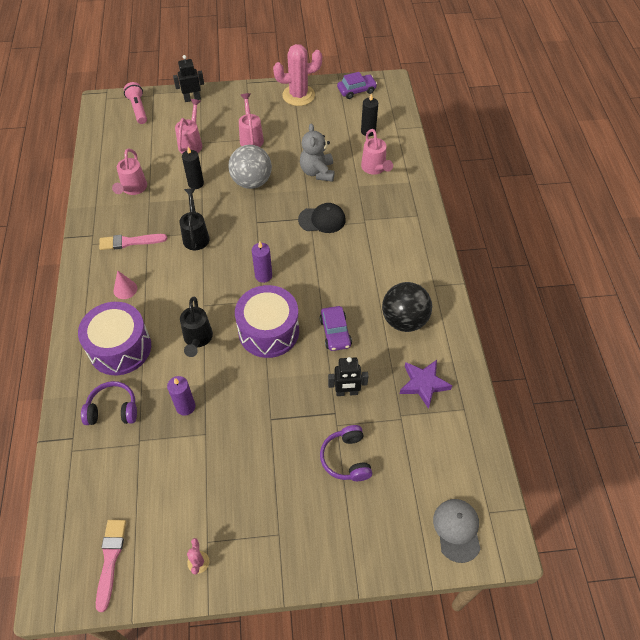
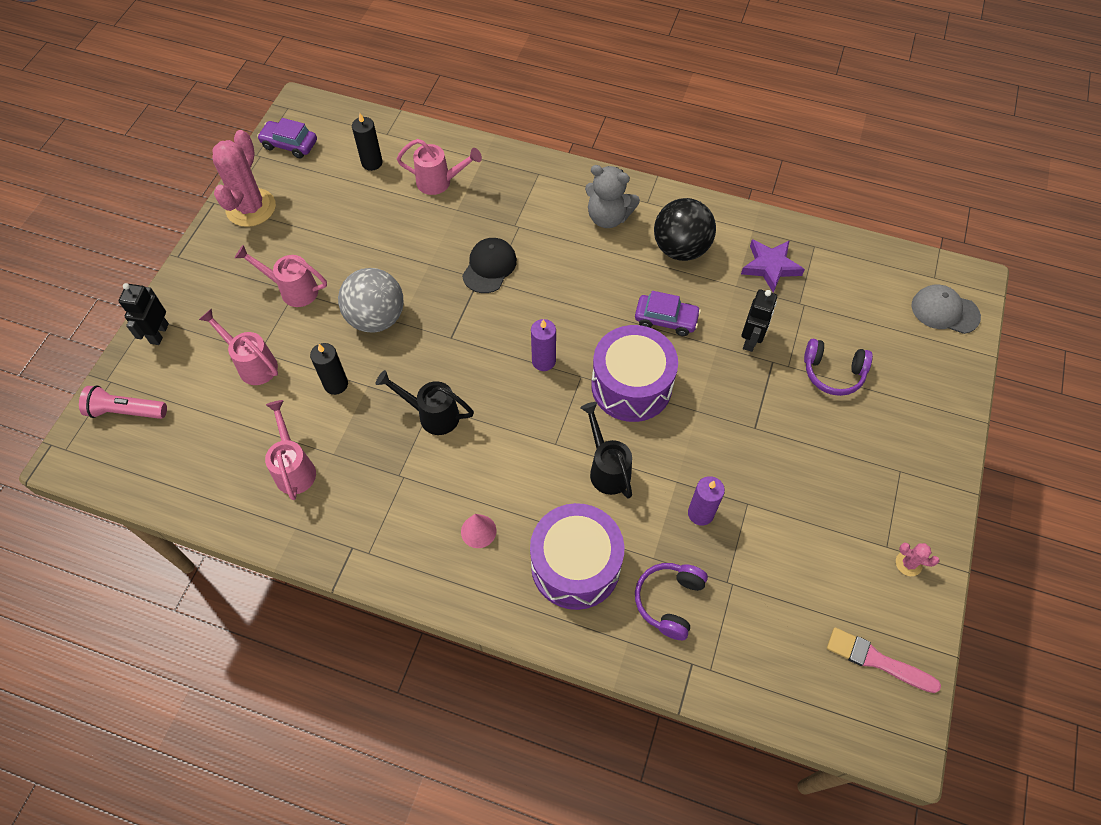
camera: 65 degrees left, 5 degrees up
(130, 242) = (395, 501): pink brush -> none
(133, 189) = (294, 467): pink watering can -> pink watering can turned 135 degrees counterclockwise
(197, 340) = (607, 468): black watering can -> black watering can turned 135 degrees counterclockwise
(317, 172) = (406, 241): grey teddy bear -> grey teddy bear (608, 217)
(356, 90) = (289, 144): purple car -> purple car turned 75 degrees counterclockwise

